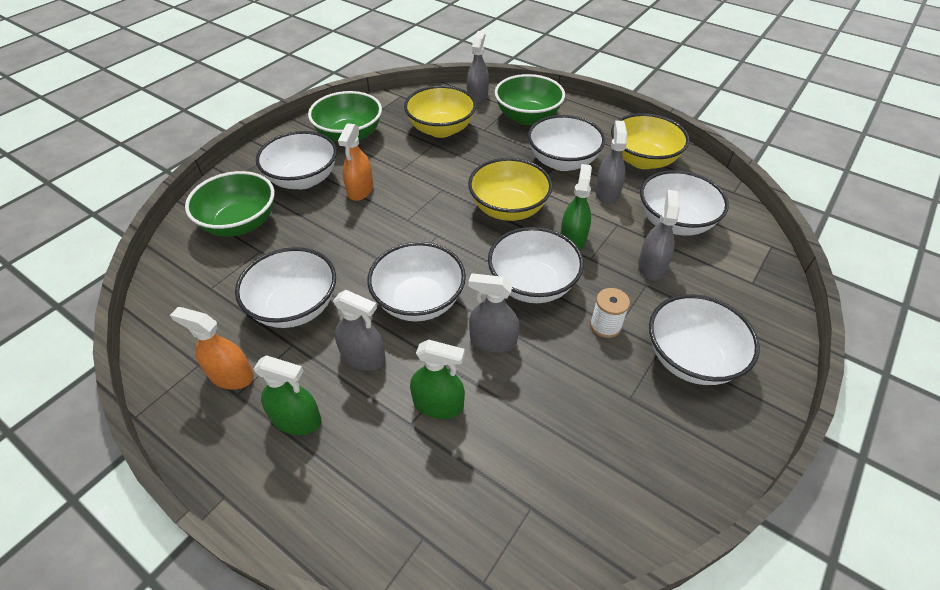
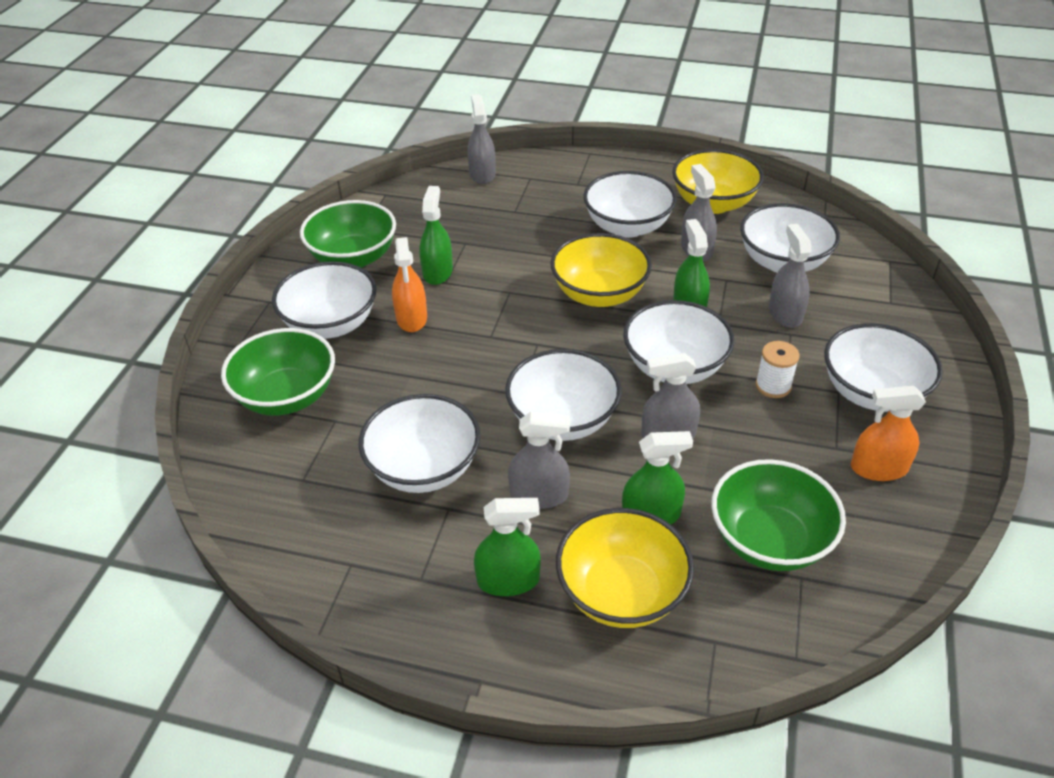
camera: 20 degrees left, 5 degrees down
(231, 375) = (400, 562): orange spray bottle -> orange spray bottle (878, 468)
(400, 160) = (437, 272): none -> green spray bottle
(441, 129) = (463, 223): yellow bowl -> yellow bowl (621, 593)
(527, 117) = (557, 185): green bowl -> green bowl (769, 540)

